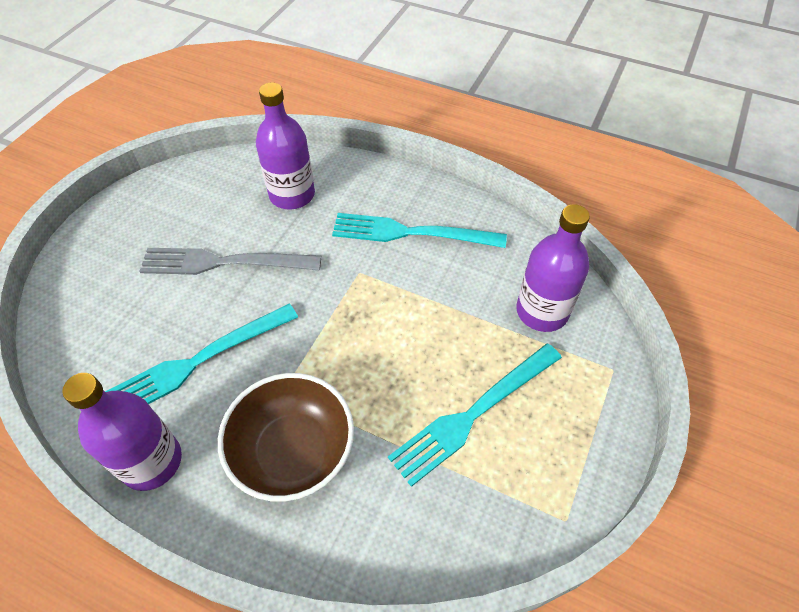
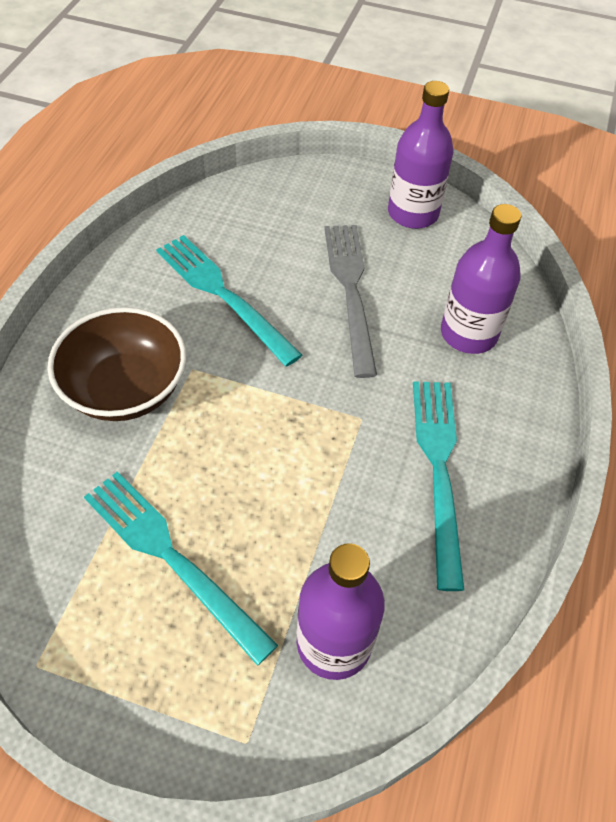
camera: 80 degrees right, 0 degrees up
(151, 461) = (117, 285): purple bottle -> purple bottle (413, 213)

